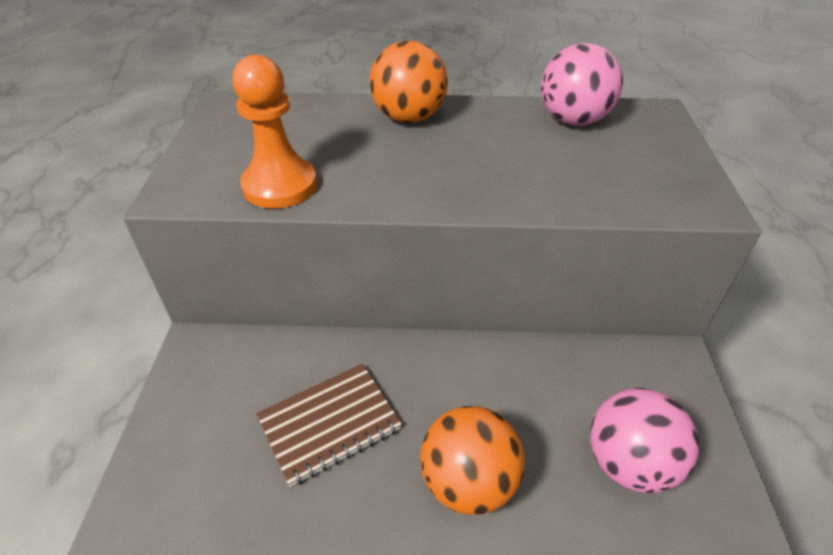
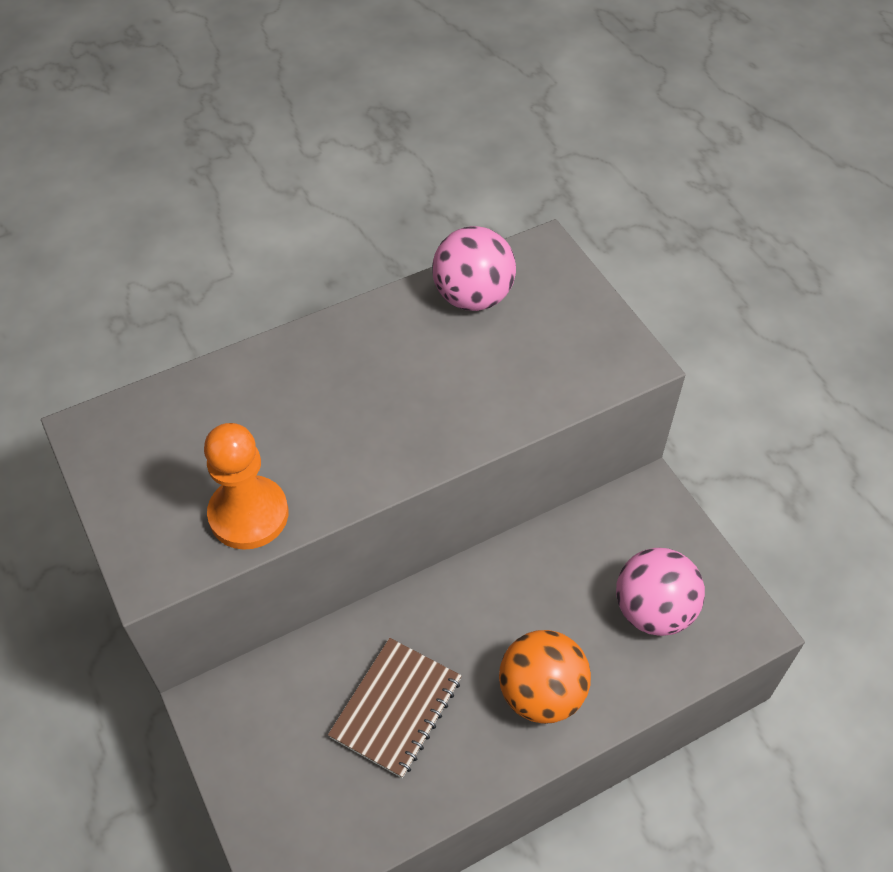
camera: 30 degrees left, 10 degrees up
(409, 118) = (309, 363): orange ball -> none

